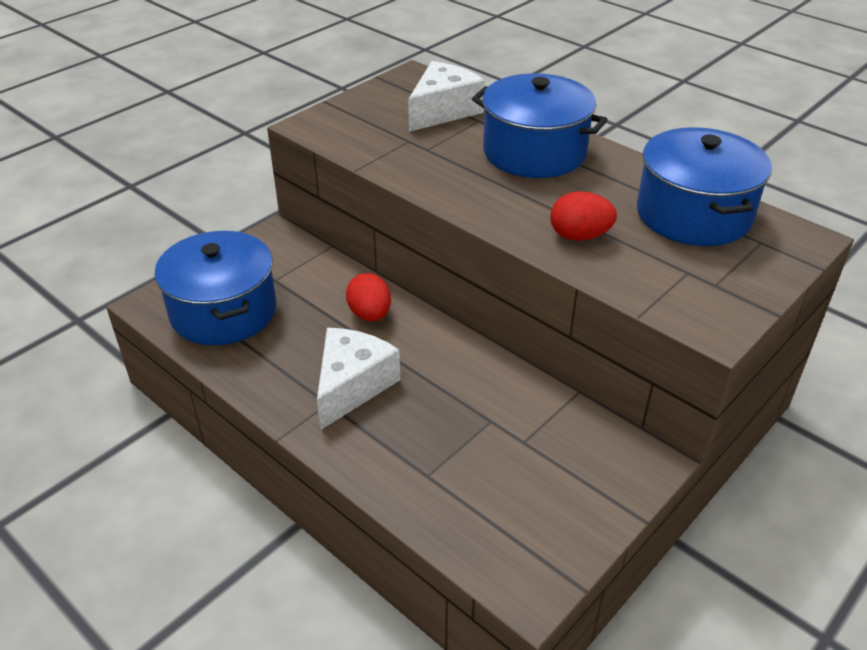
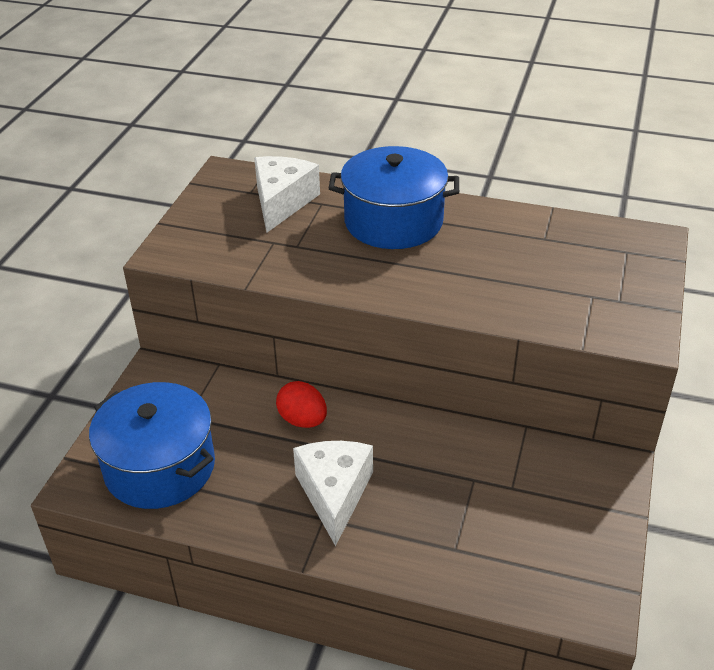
camera: 25 degrees left, 0 degrees up
(579, 236) = (488, 291): red egg -> none
(693, 214) = (561, 242): blue pot -> none

